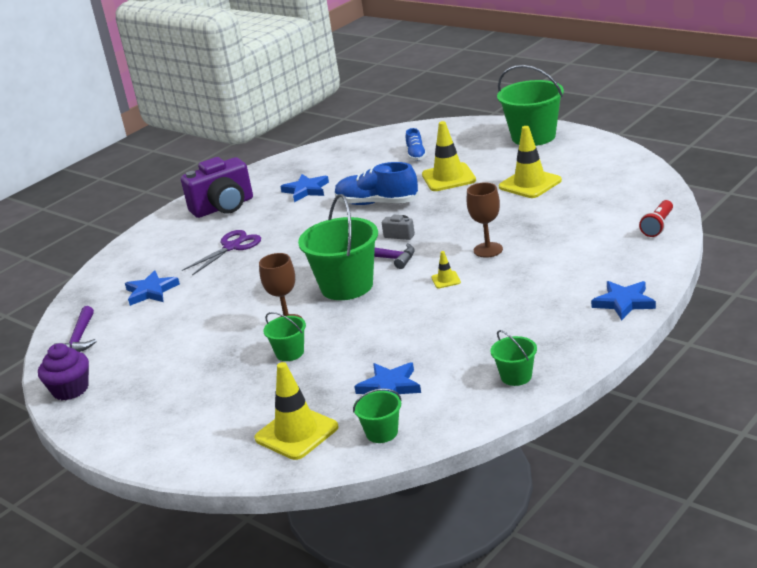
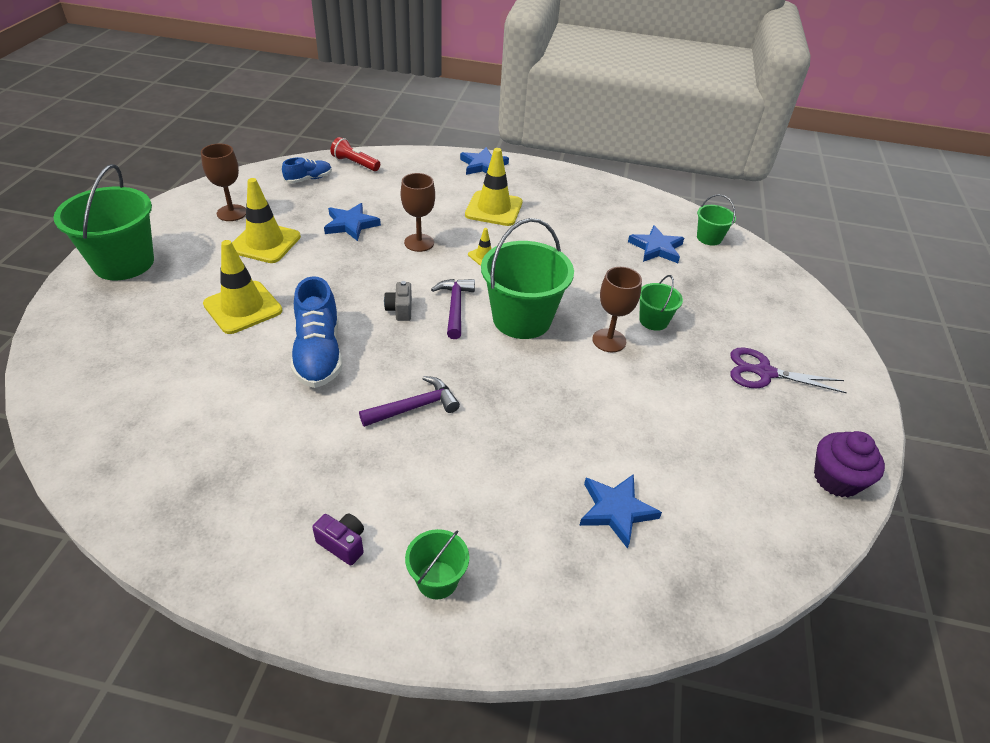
camera: 125 degrees left, 15 degrees up
(79, 339) = (758, 535): purple hammer -> purple hammer (415, 407)
(223, 207) = (343, 544): purple camera -> purple camera, size x0.43
(232, 247) = (468, 467): purple scissors -> purple scissors (764, 372)
(296, 433) = (745, 279): yellow traffic cone -> yellow traffic cone (494, 209)
(306, 190) = (276, 448): blue star -> blue star (351, 224)
(416, 155) = (160, 357): blue shoe -> blue shoe (308, 179)
(516, 376) = (603, 195): green bucket -> green bucket (437, 580)
(586, 170) = (232, 213): none -> brown goblet
(658, 226) = (355, 163): red flashlight -> red flashlight turned 150 degrees counterclockwise

